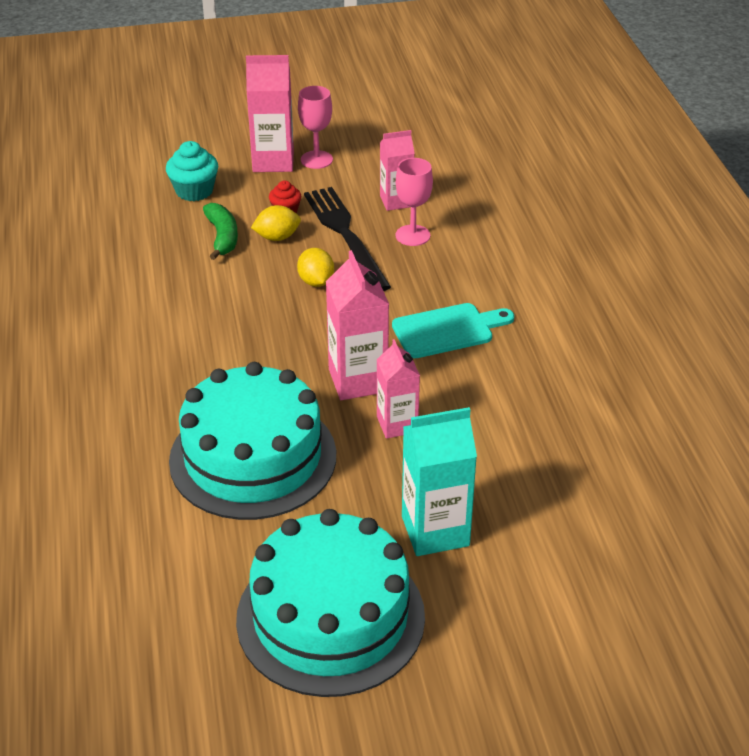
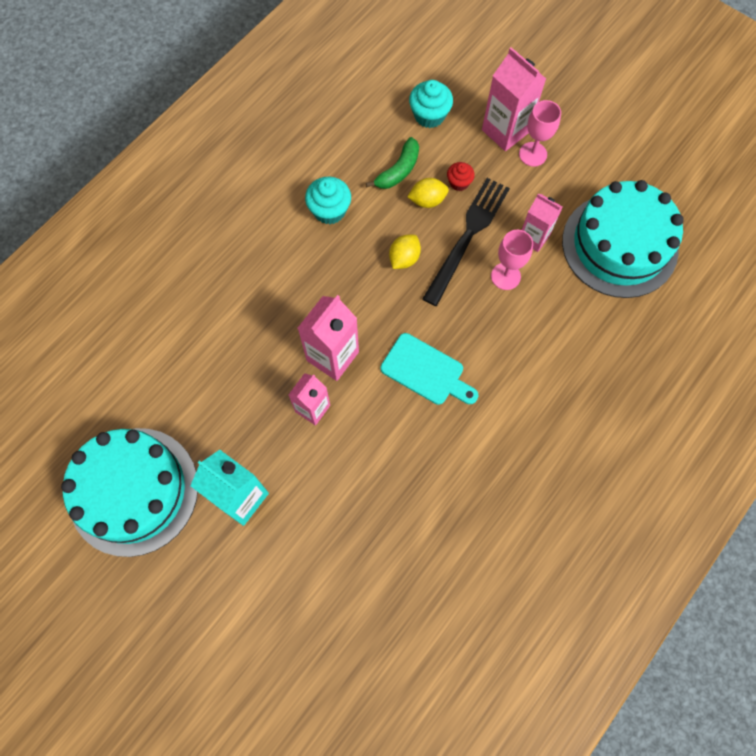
camera: 50 degrees right, 30 degrees up
(201, 299) = (329, 210): none -> turquoise cupcake
(253, 457) = (220, 352): turquoise cake -> turquoise cake (619, 245)
(277, 237) = (427, 200): yellow lemon -> yellow lemon turned 45 degrees counterclockwise

